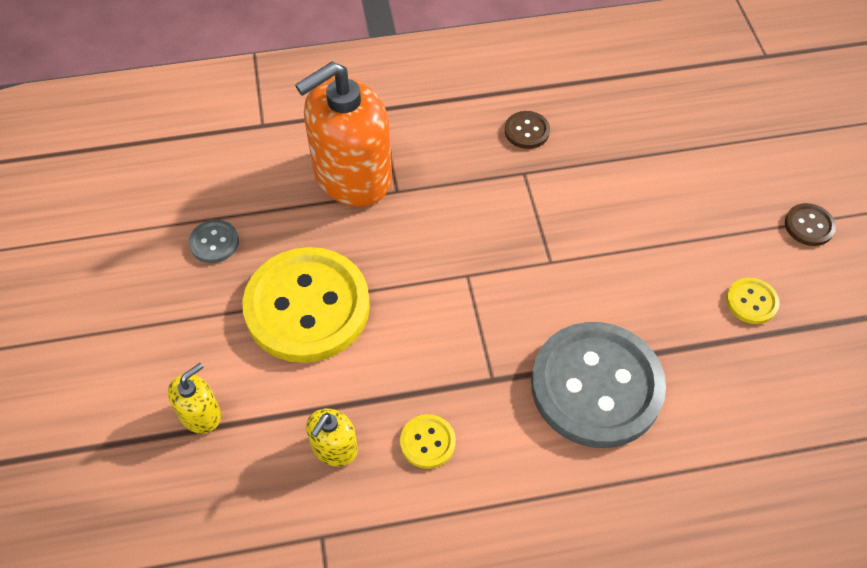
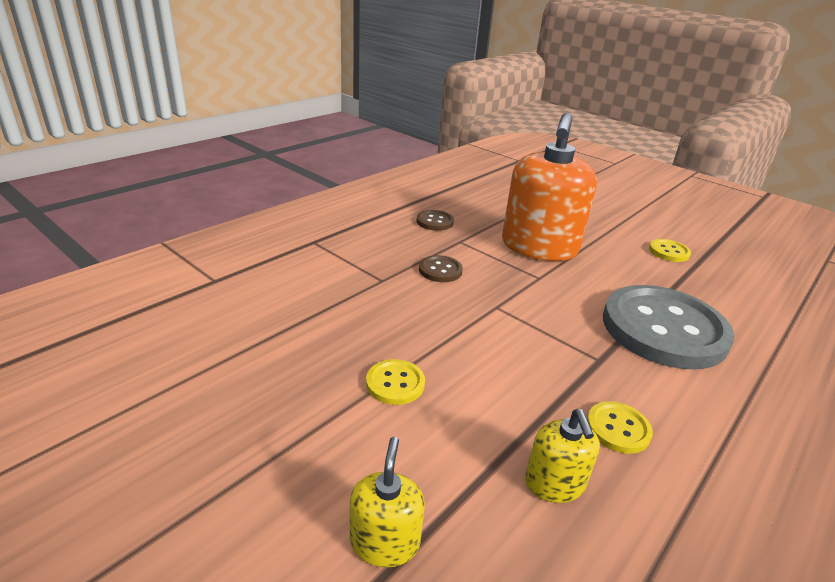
camera: 40 degrees left, 25 degrees down
(214, 242) = (245, 376): grey button -> none
(307, 307) = (395, 383): yellow button -> yellow button, size x0.41
(352, 175) = (334, 283): orange soap dispenser -> orange soap dispenser (539, 247)
(809, 226) = (640, 212): brown button -> brown button (440, 270)

